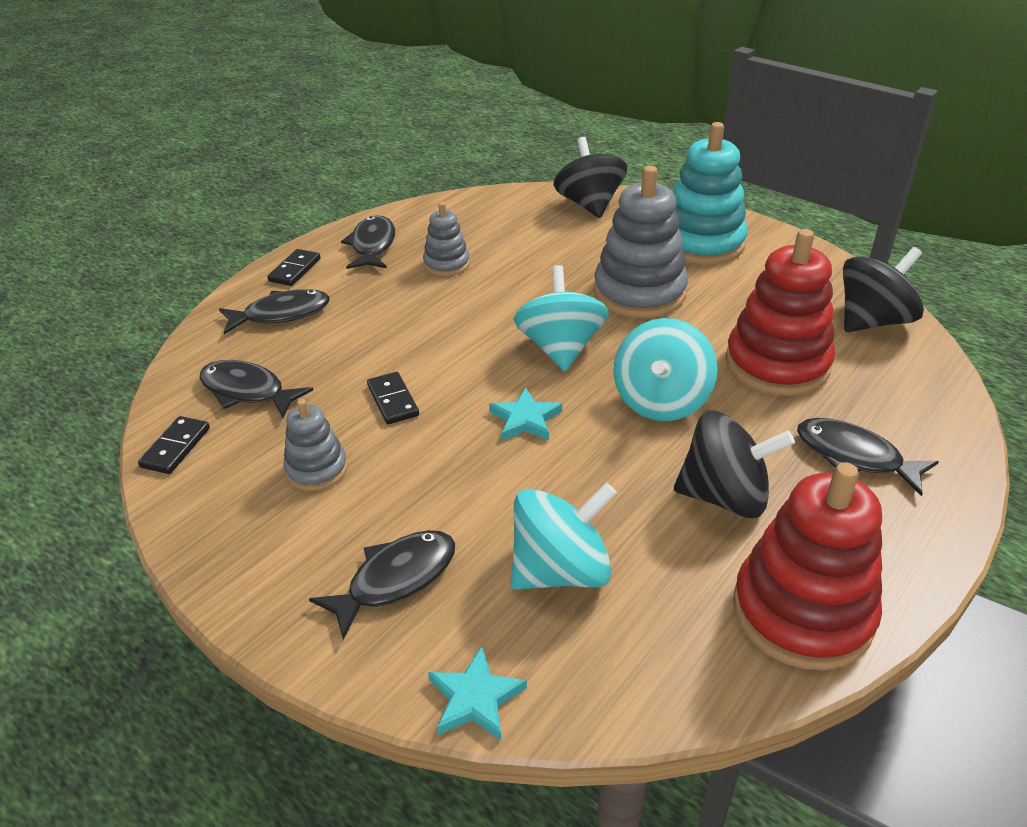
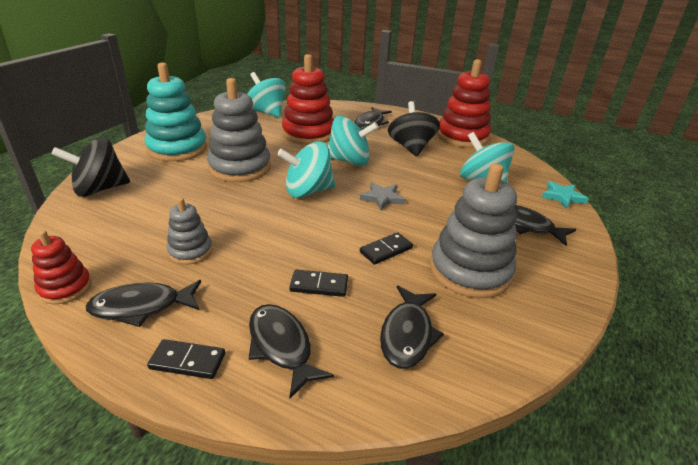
camera: 105 degrees left, 5 degrees down
(175, 447) = (496, 359): black domino -> black domino (319, 285)
(316, 469) = (470, 271): grey stacking toy -> grey stacking toy, size x1.88
(416, 210) = (65, 288): none -> red stacking toy
(525, 419) = (382, 198): turquoise star -> grey star
(872, 321) = (266, 113): black spinning top -> turquoise spinning top

